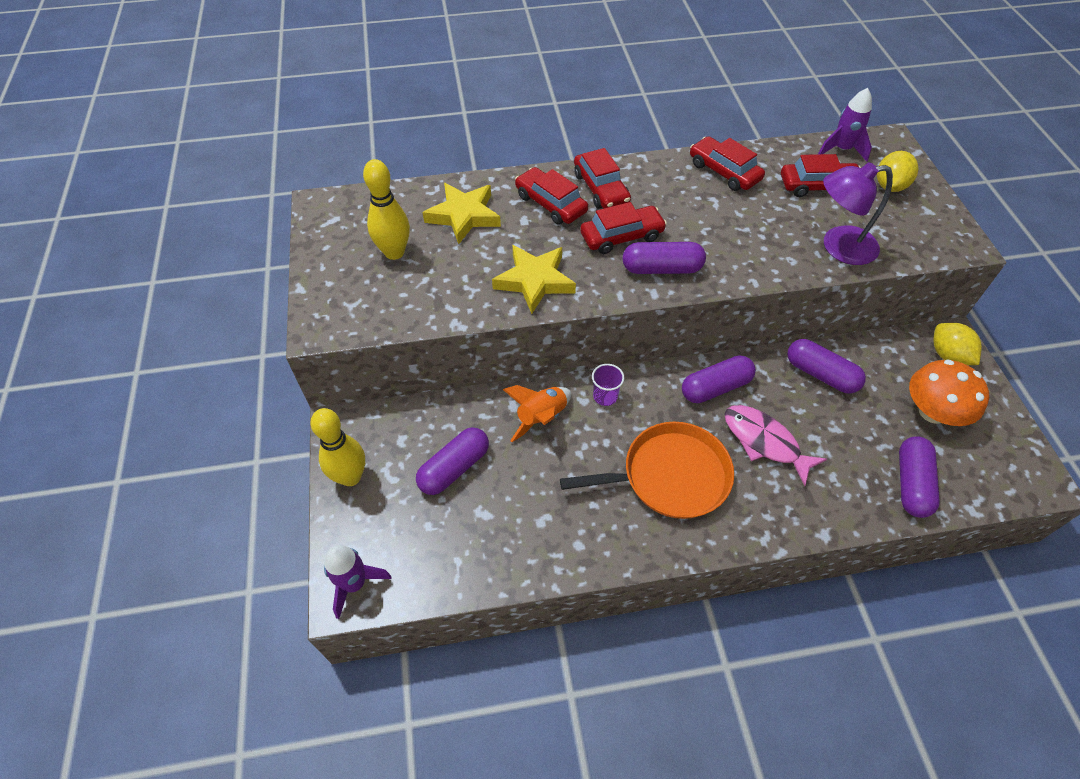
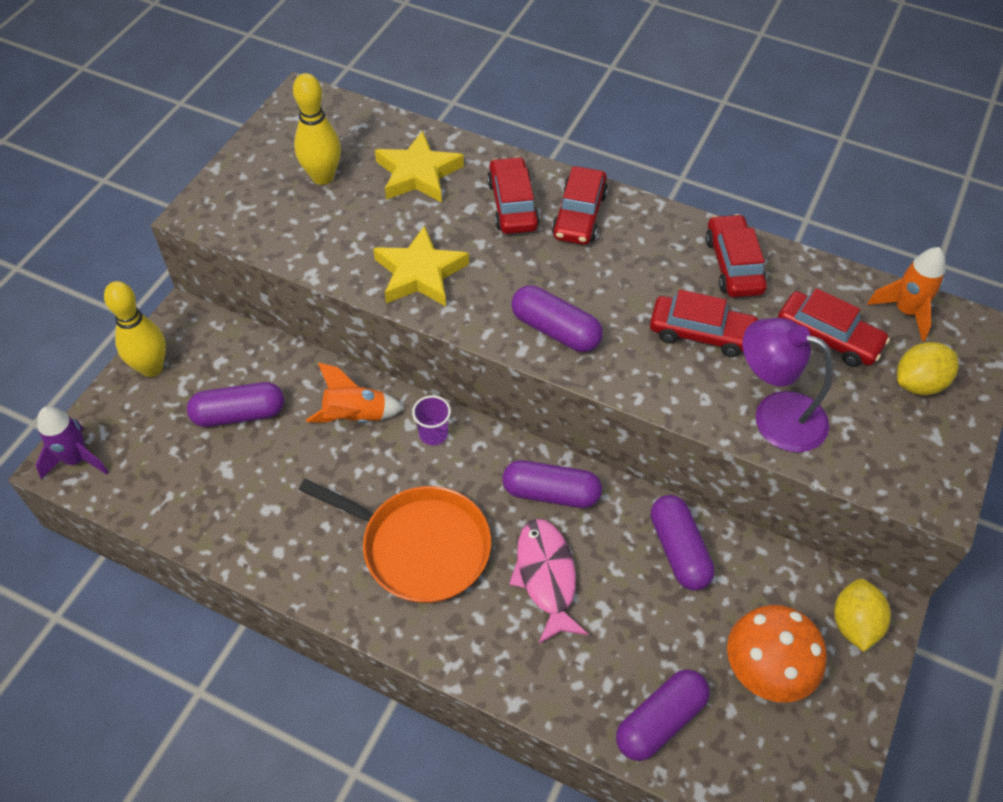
camera: 35 degrees right, 0 degrees up
(621, 236) = (549, 275): red car -> red car (701, 333)
(841, 149) = (905, 311): purple rocket -> orange rocket

